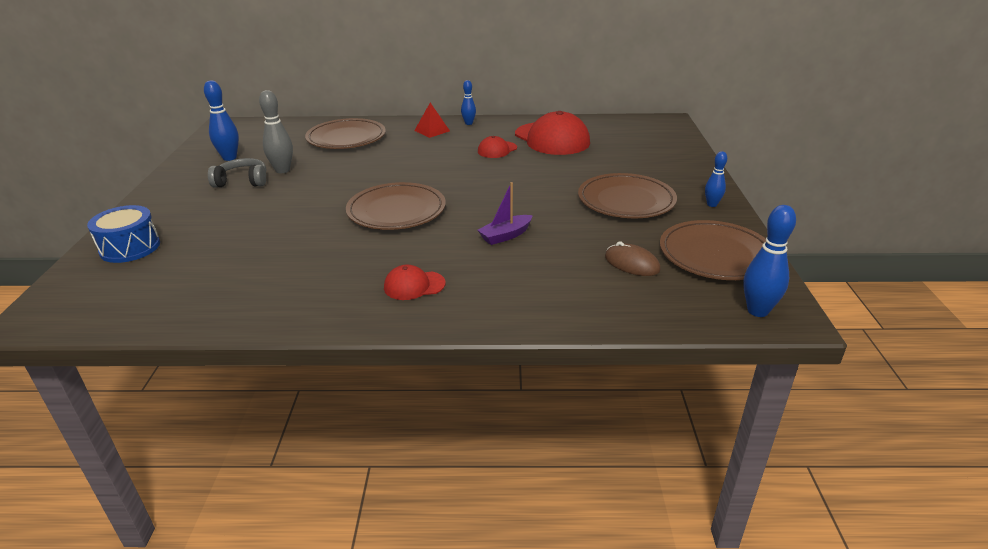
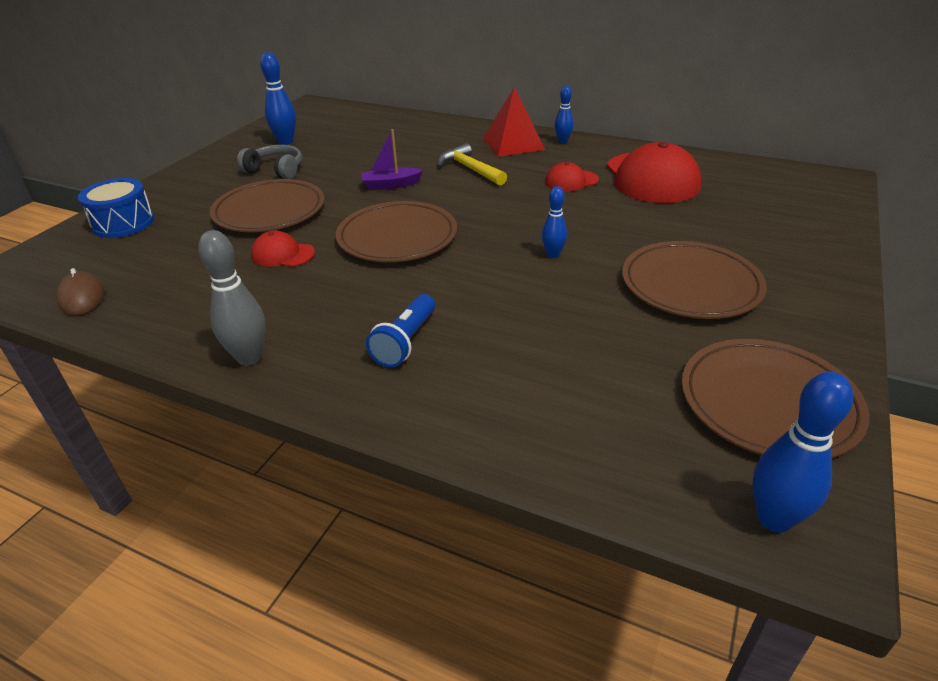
camera: 25 degrees right, 5 degrees up
(282, 170) = (322, 165): grey bowling pin -> grey bowling pin (249, 357)
(346, 138) = (414, 138): brown plate -> brown plate (269, 211)
(413, 154) = (470, 169): none -> yellow hammer
(414, 285) = (341, 339): red cap -> red cap (282, 254)
(432, 130) = (513, 144): red pyramid -> red pyramid, size x1.56
(464, 276) = (405, 342): none -> blue flashlight
(505, 236) = (495, 299): purple boat -> purple boat (391, 185)
(632, 263) = (631, 382): brown mouse -> brown mouse (81, 297)
(712, 204) = (818, 320): blue bowling pin -> blue bowling pin (553, 254)

